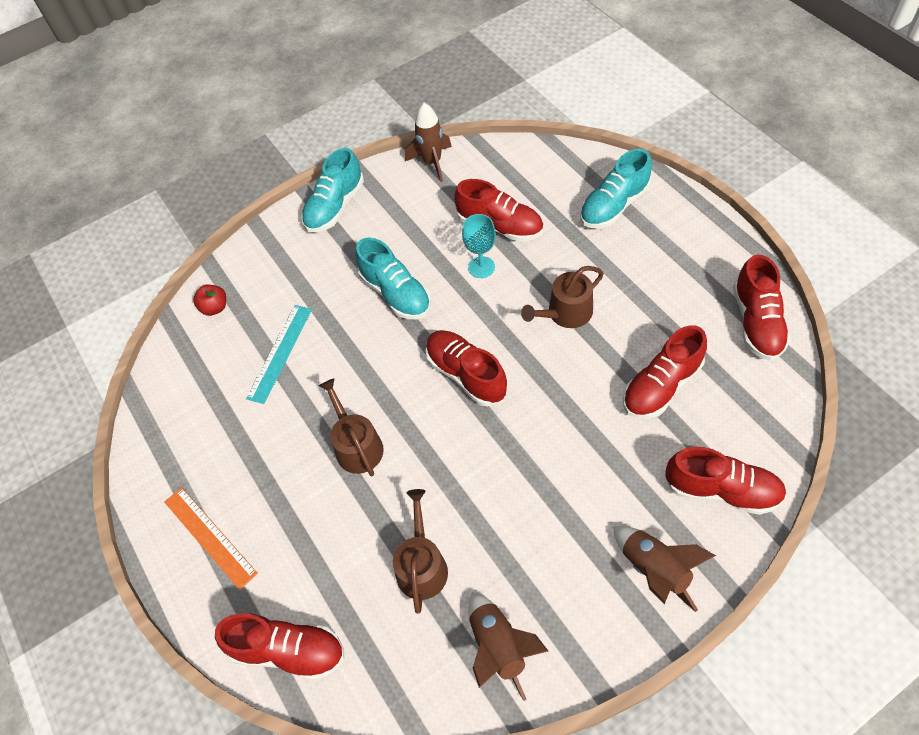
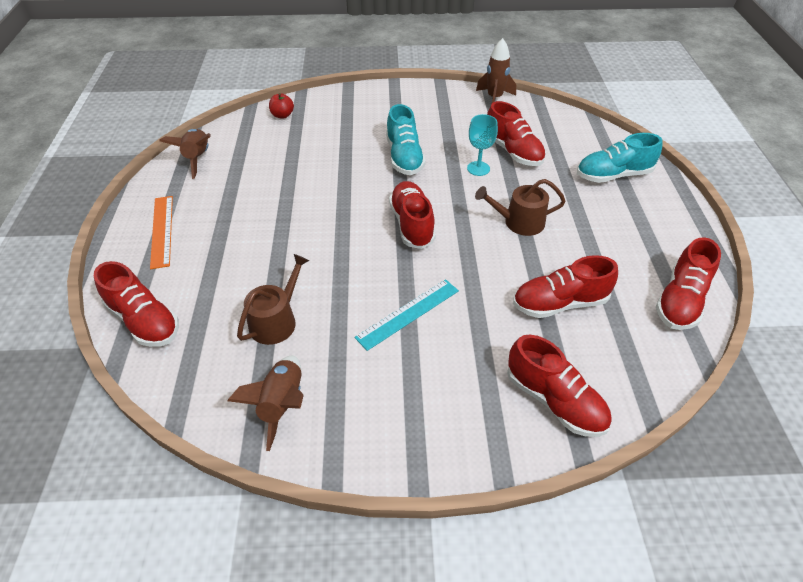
camera: 25 degrees right, 10 degrees down
(280, 353) = (299, 155): turquoise ruler -> turquoise ruler (408, 314)
(335, 207) = (406, 96): turquoise shoe -> none
(356, 445) = (299, 228): brown watering can -> none
(654, 570) = (448, 424): brown rocket -> brown rocket (197, 159)

